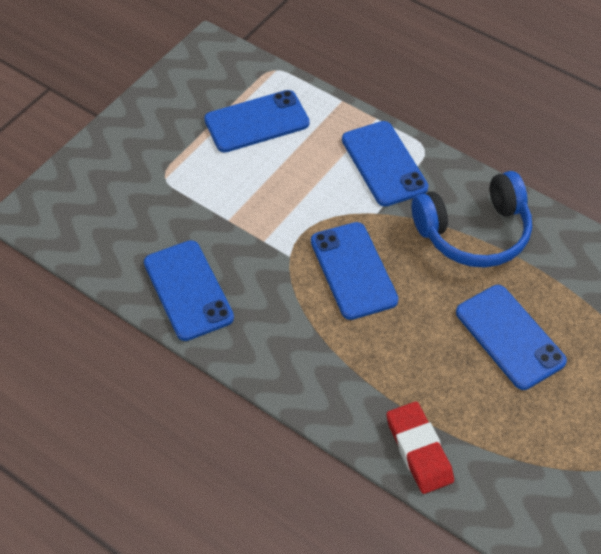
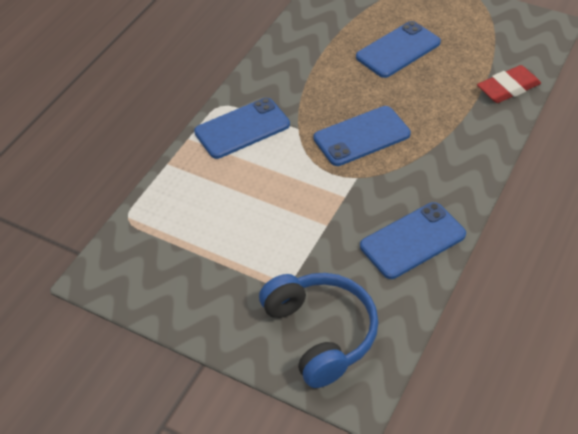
camera: 95 degrees left, 5 degrees down
(257, 122) = (201, 222): blue phone -> none
(474, 232) = (306, 72): blue headphones -> blue headphones (321, 333)

